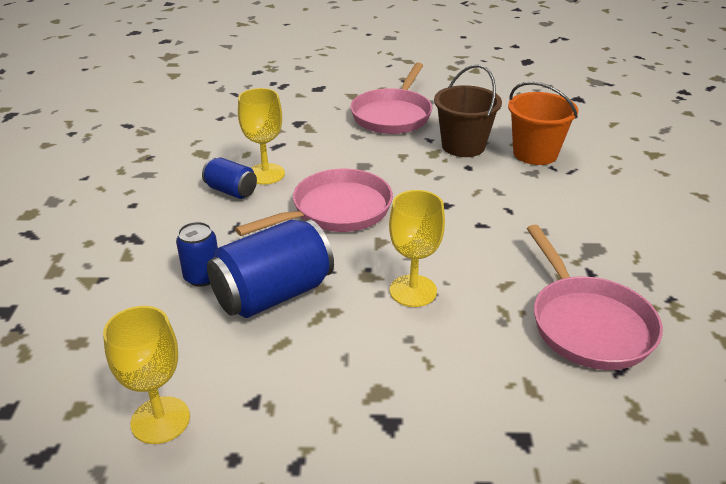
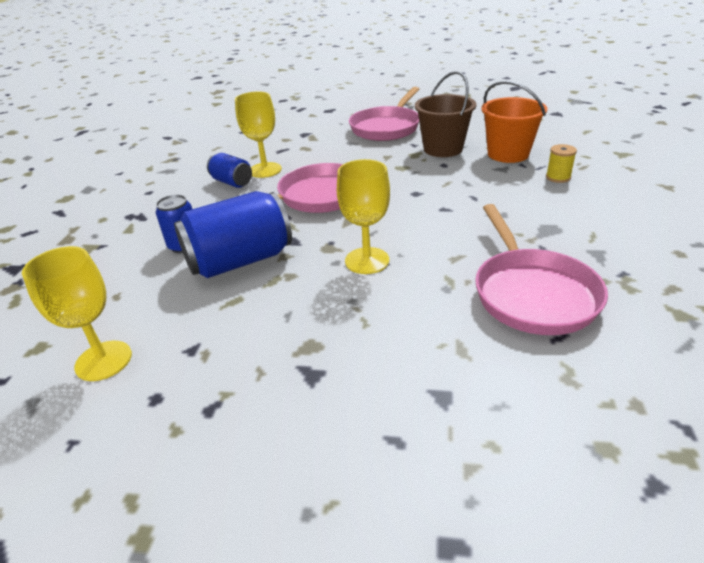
camera: 10 degrees right, 0 degrees up
(592, 184) = (558, 177): none -> yellow spool

